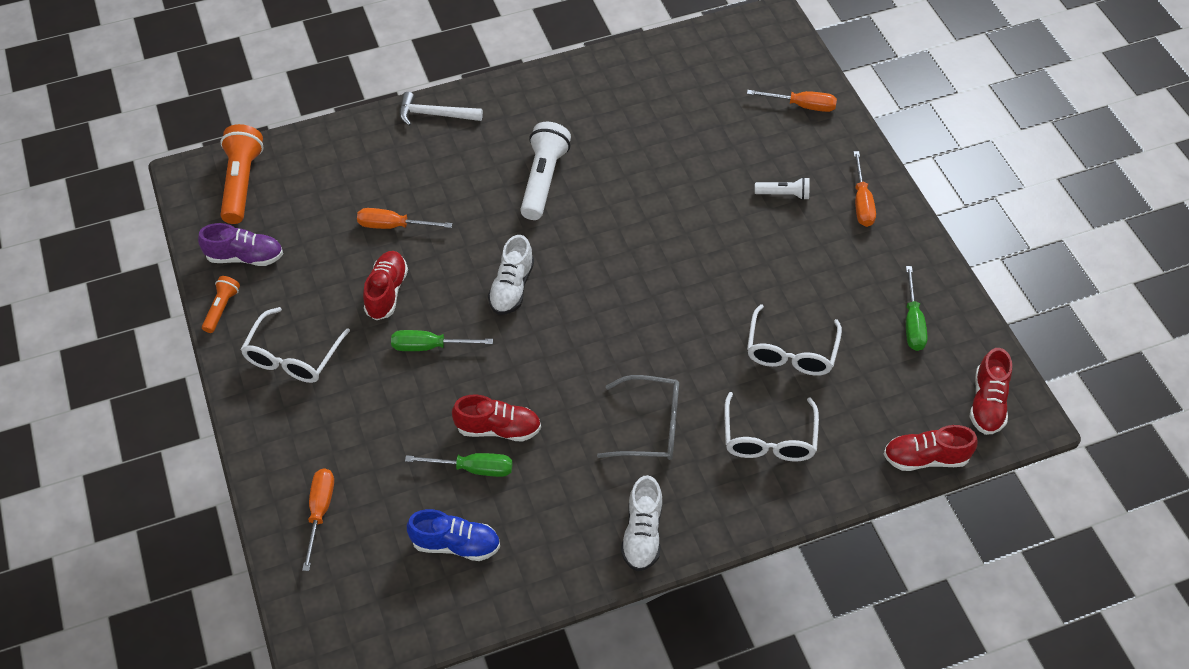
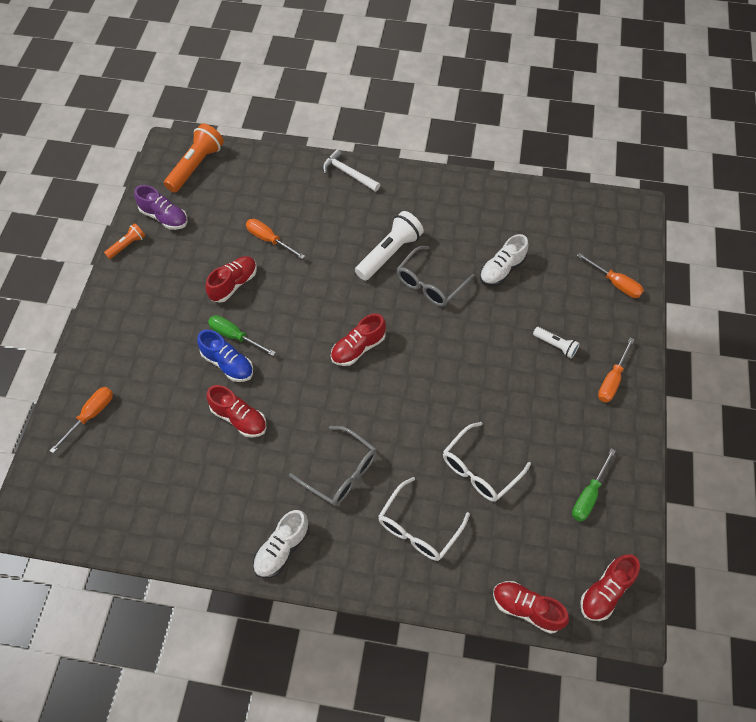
camera: 30 degrees right, 5 degrees up
(293, 357) = (146, 300): white glasses -> none
(456, 544) = (157, 486): blue shoe -> blue shoe (228, 364)
(473, 468) = (204, 438): green screwdriver -> none
(512, 288) = (316, 321): white shoe -> white shoe (502, 270)
(579, 293) = (358, 348): none -> red shoe
(610, 192) = (430, 284): none -> grey glasses

